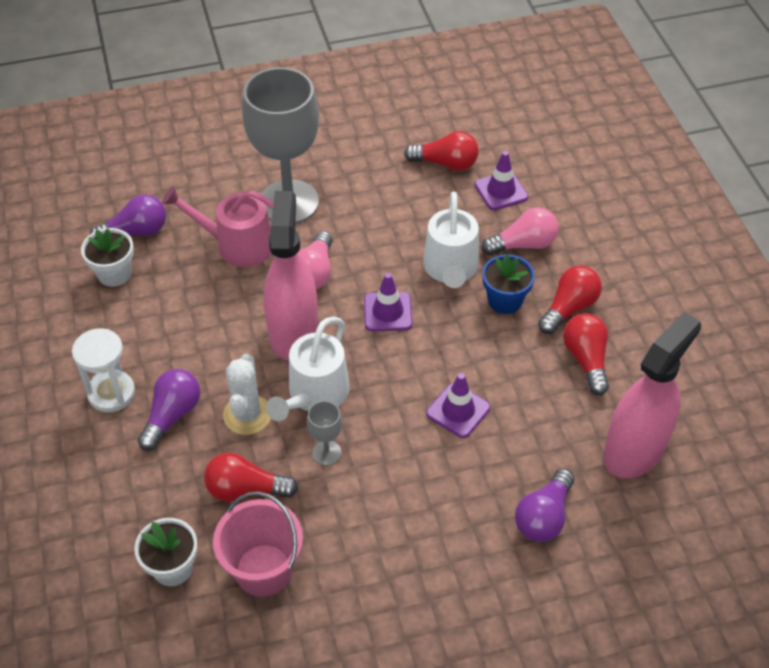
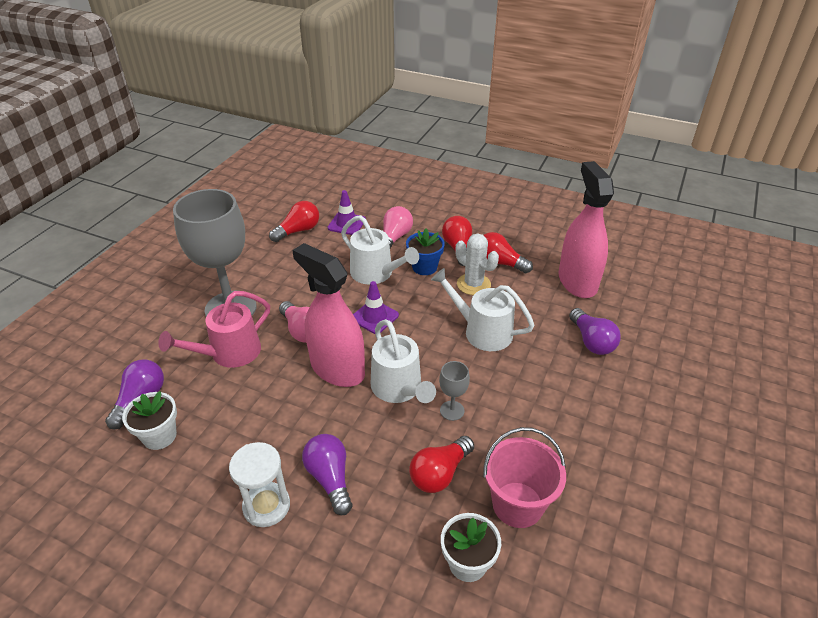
camera: 50 degrees left, 10 degrees down
(247, 415) = (377, 434): white cactus -> white cactus (473, 284)
(458, 410) = (482, 331): purple traffic cone -> white watering can

